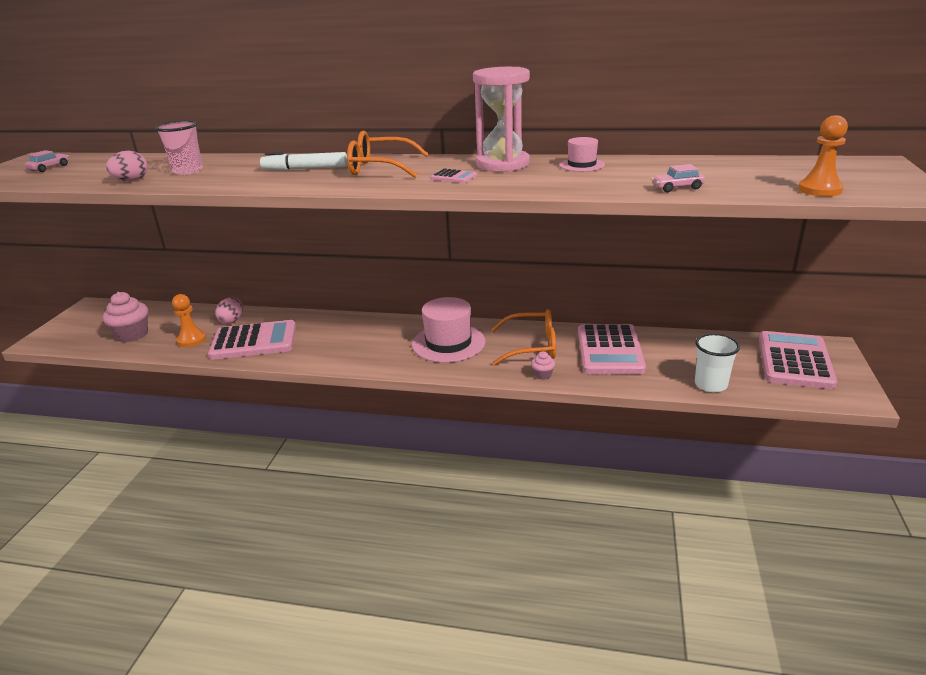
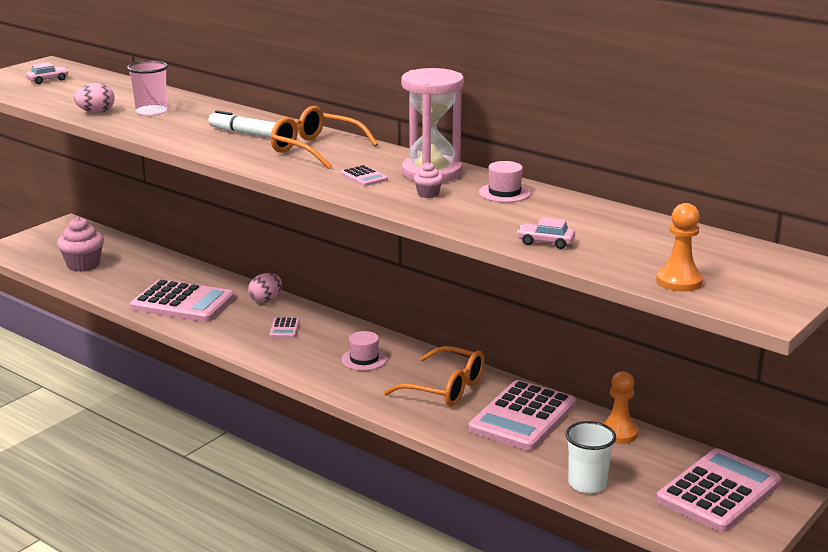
camera: 25 degrees right, 5 degrees down
(192, 340) = (129, 285): orange pawn -> orange pawn (618, 433)
(232, 321) = (181, 275): pink egg -> pink egg (265, 300)
(361, 337) = (284, 328): none -> pink calculator
(448, 343) = (364, 359): pink hat -> pink hat, size x0.53
(542, 375) = (423, 419): pink cupcake -> pink cupcake (428, 194)

